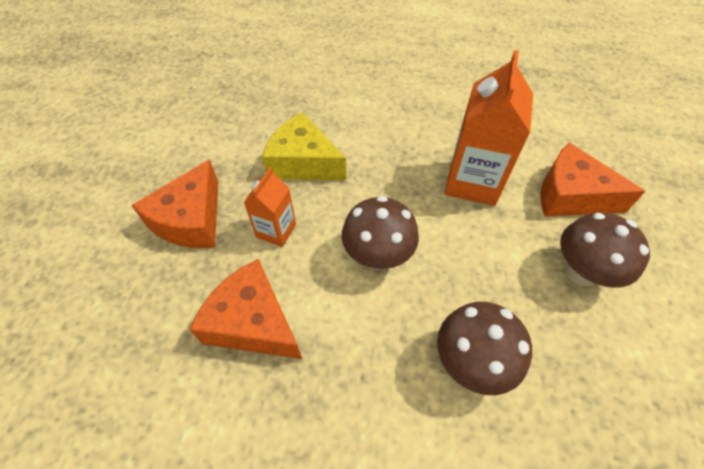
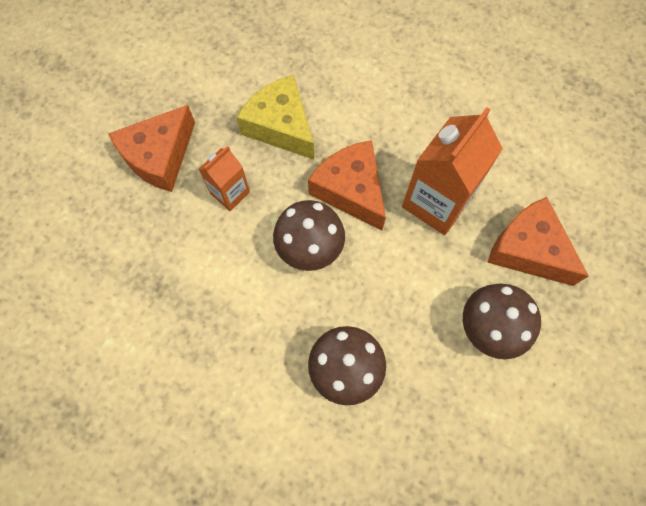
camera: 20 degrees right, 15 degrees up
(253, 322) = (182, 272): orange cheese -> orange cheese (350, 190)

